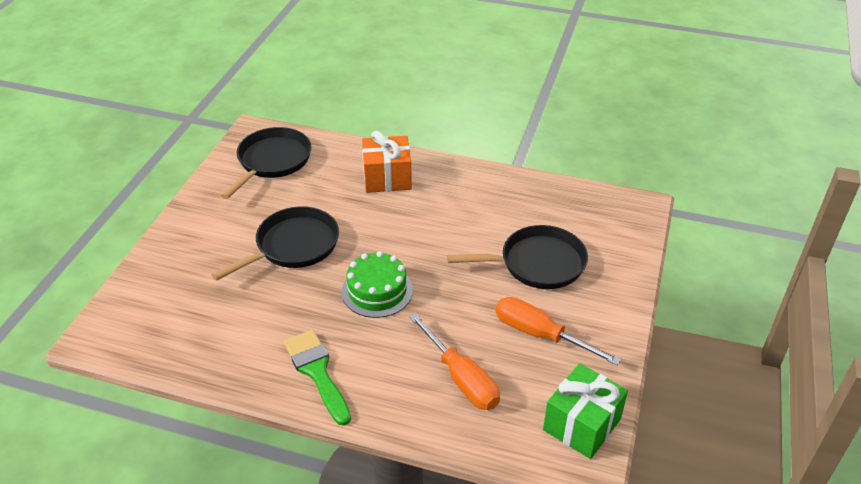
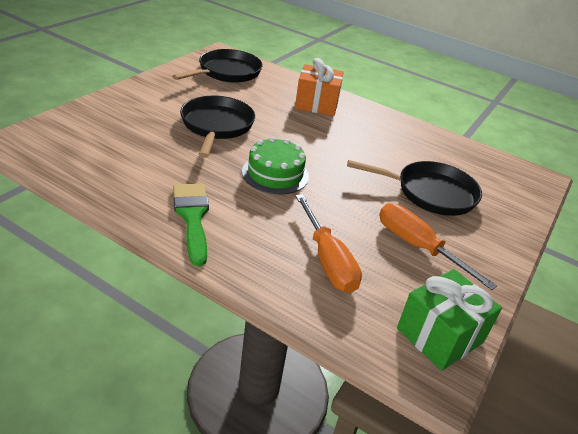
camera: 10 degrees right, 5 degrees down
(293, 246) = (216, 126): black pan -> black pan turned 60 degrees counterclockwise

